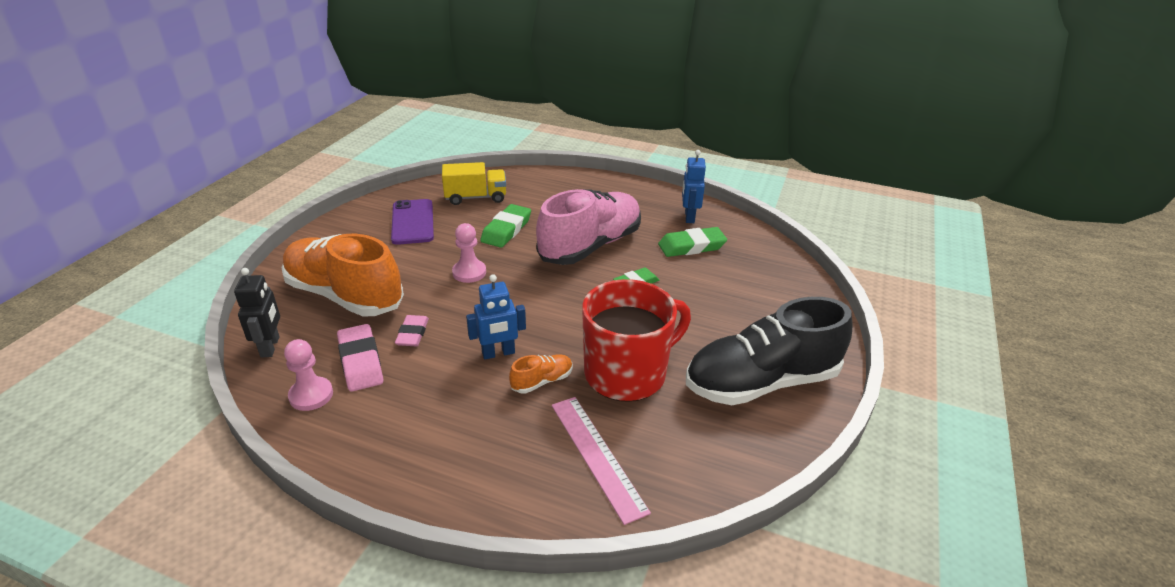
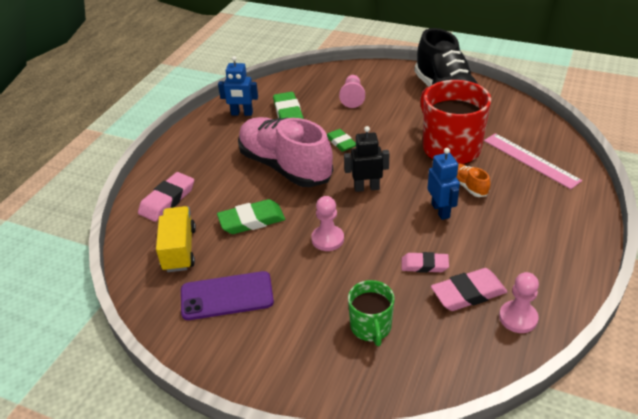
camera: 85 degrees left, 5 degrees up
(270, 347) = (461, 368): black robot -> black robot (366, 188)
(345, 295) = (371, 327): orange shoe -> green mug
(506, 230) = (251, 220): green eraser -> green eraser turned 45 degrees counterclockwise
(543, 187) = (167, 200): none -> pink eraser
(597, 456) = (530, 160): pink ruler -> pink ruler turned 75 degrees clockwise
(739, 293) = (352, 97): none -> pink pawn

